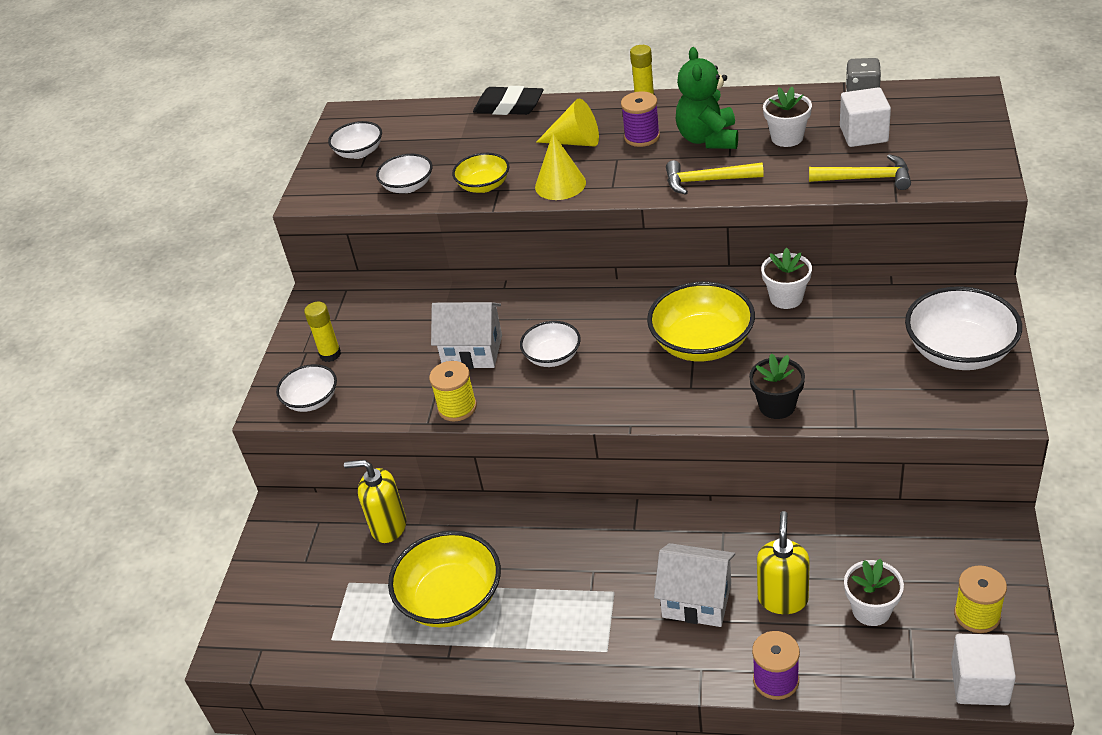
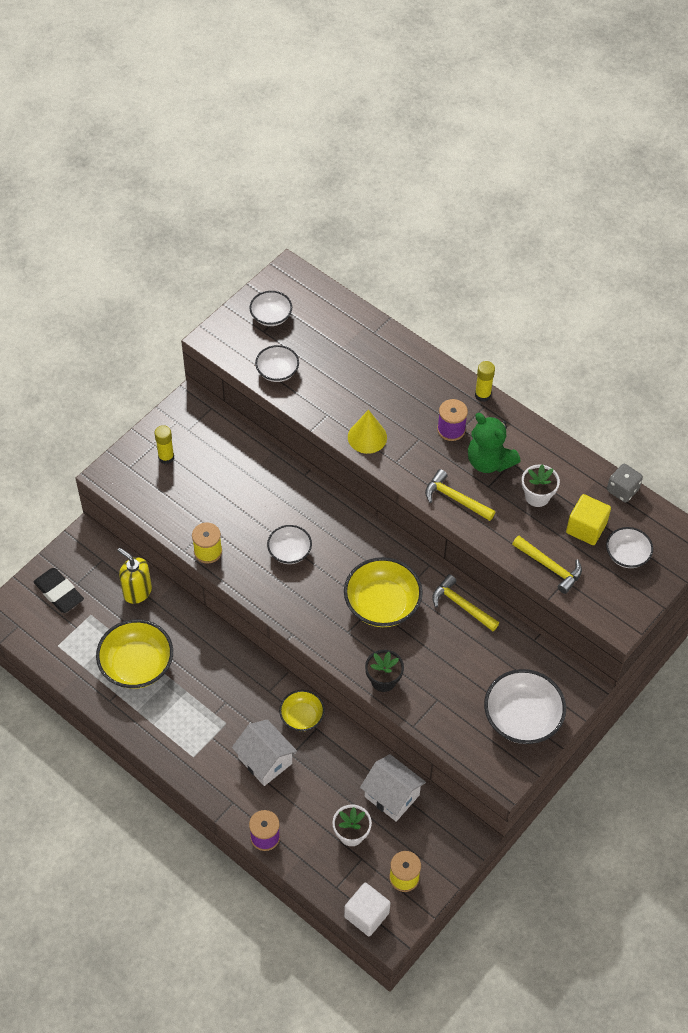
camera: 25 degrees right, 15 degrees up
(311, 400) = (132, 487): white bowl -> white bowl (627, 555)
(472, 351) = (247, 514): white house -> white house (392, 796)
(484, 186) = (322, 404): yellow bowl -> yellow bowl (302, 717)
(509, 106) = (394, 338): black eraser -> black eraser (59, 593)
(575, 142) = (407, 404): yellow cone -> none
(708, 139) = (489, 461): green teddy bear -> green teddy bear turned 75 degrees counterclockwise
(783, 599) = (311, 793): yellow soap dispenser -> none
(786, 298) = (461, 605): white flower pot -> yellow hammer
(863, 134) = (586, 528): white cube -> yellow cube

